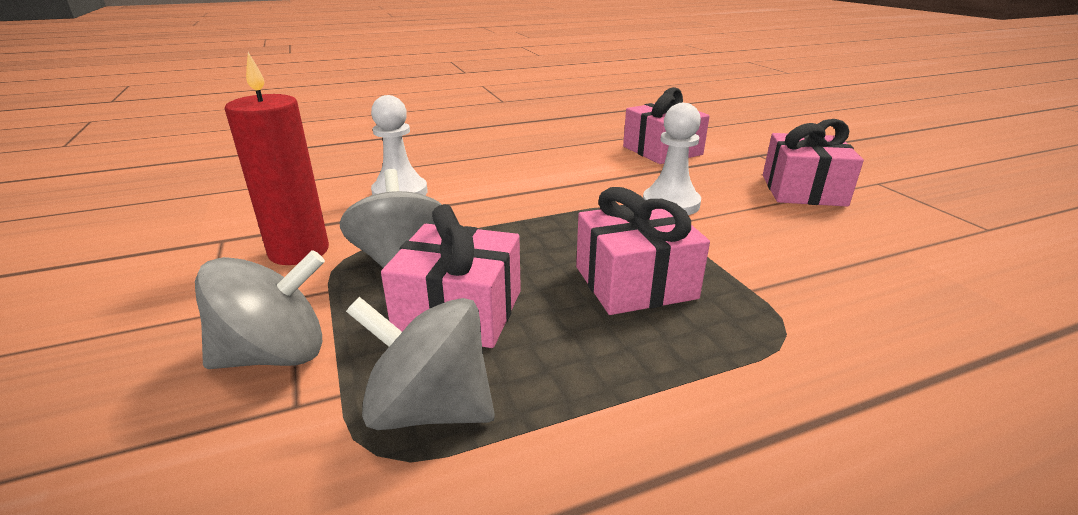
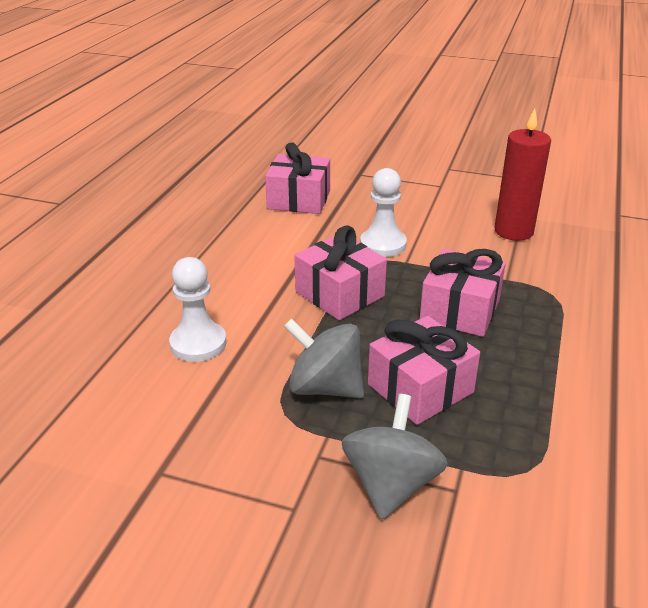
camera: 50 degrees left, 5 degrees up
(299, 251) = (244, 432): red candle -> red candle (513, 231)
(430, 408) = (506, 437): grey spinning top -> none
(803, 190) = (426, 194): pink gift -> pink gift (339, 294)

